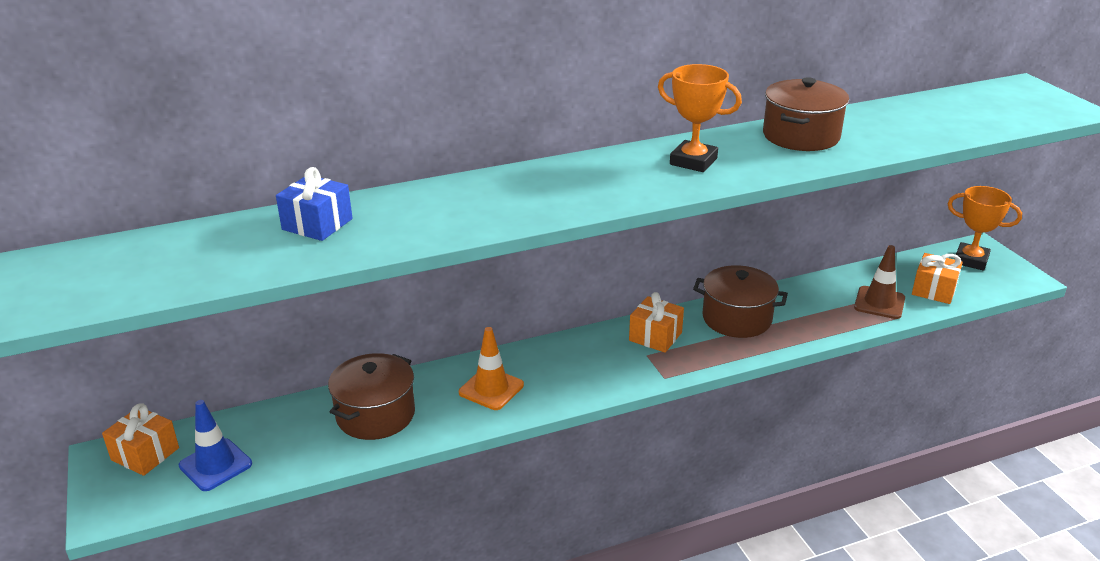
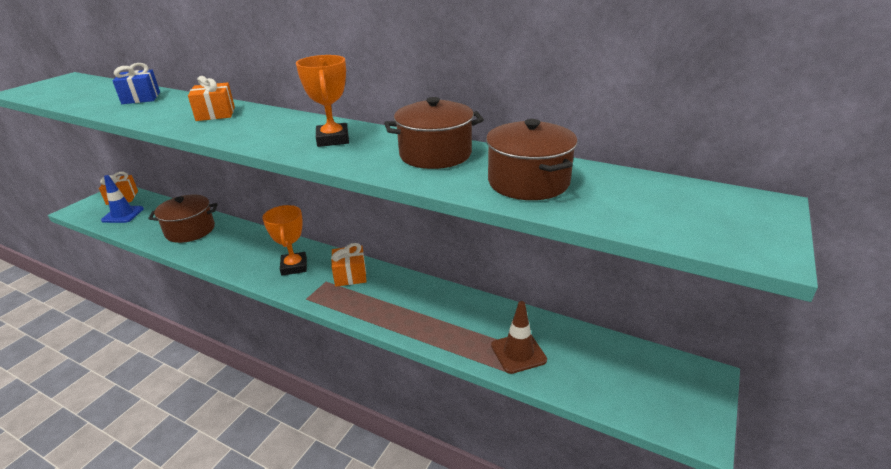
camera: 50 degrees right, 0 degrees up
(491, 389) = (240, 249): orange traffic cone -> none
(737, 318) = (409, 296): brown pot -> brown pot (528, 182)
(934, 290) = (582, 376): orange gift -> orange gift (215, 114)
(971, 260) = (671, 379): orange trophy -> orange trophy (294, 266)

